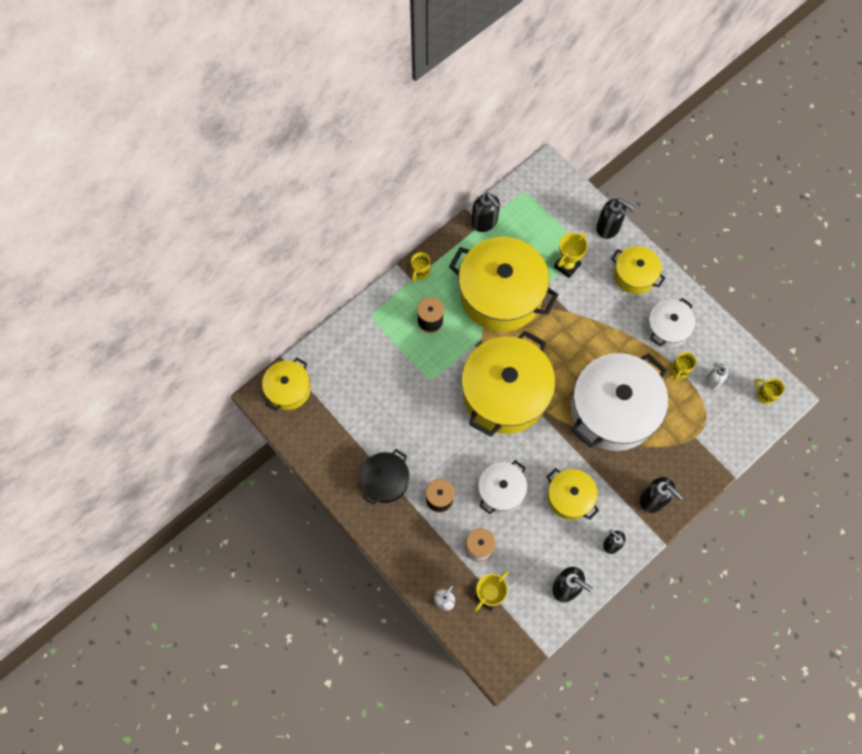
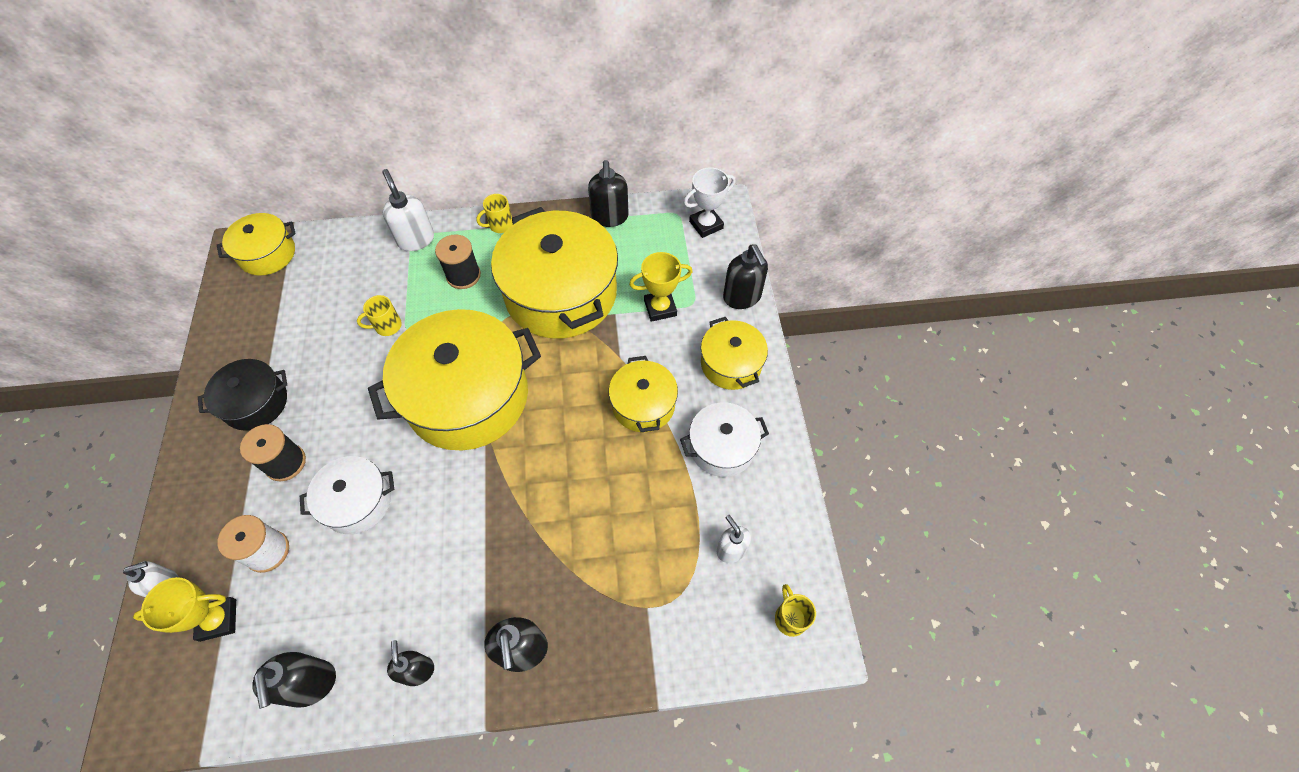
camera: 35 degrees right, 10 degrees down
(375, 316) = (416, 239): none -> white soap dispenser
(548, 190) = (706, 225): none -> white trophy
(570, 497) = (424, 569): yellow pot -> yellow pot (643, 405)
(613, 410) = (572, 499): white pot -> none
(680, 370) = (697, 507): yellow mug -> yellow mug (387, 326)

